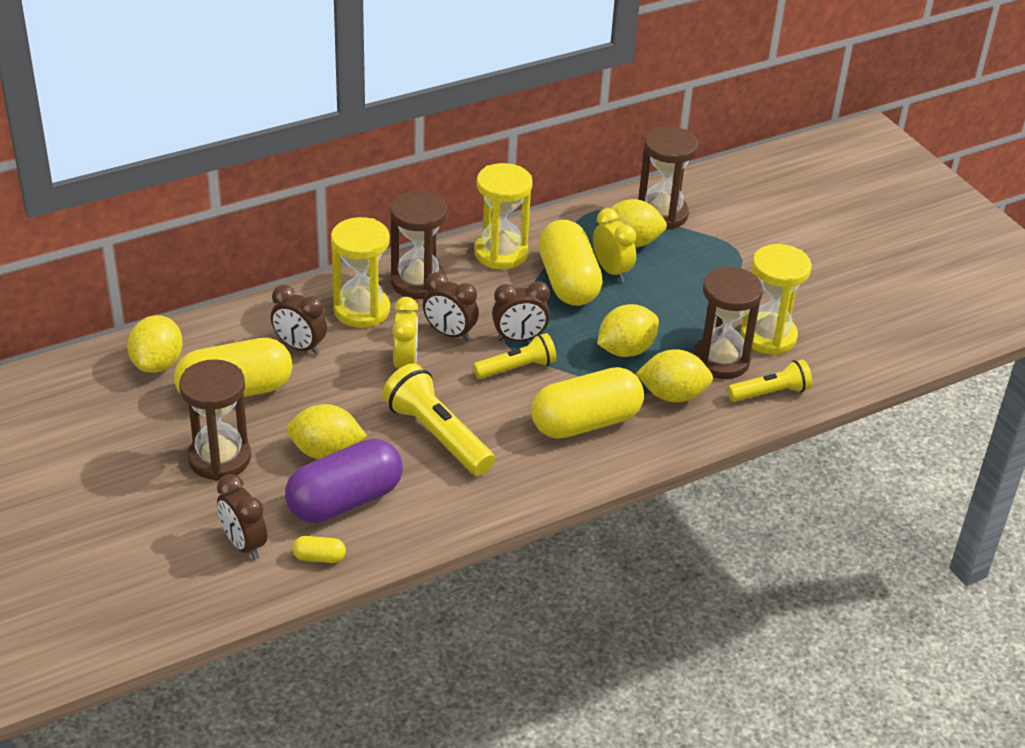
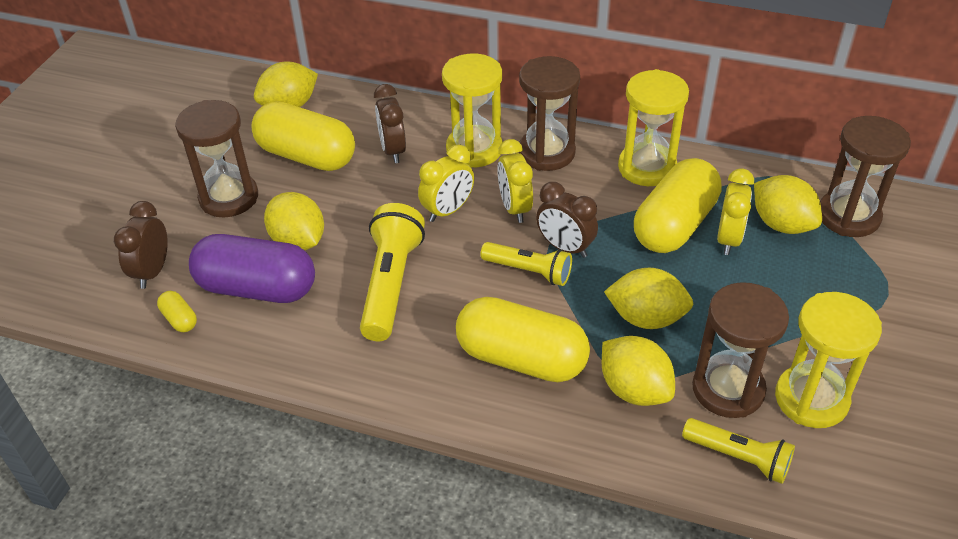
camera: 50 degrees right, 5 degrees up
(450, 333) = (514, 208): brown clock -> yellow clock

